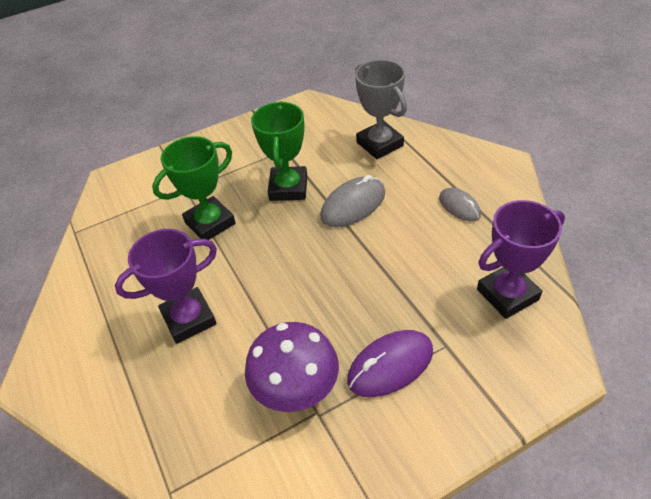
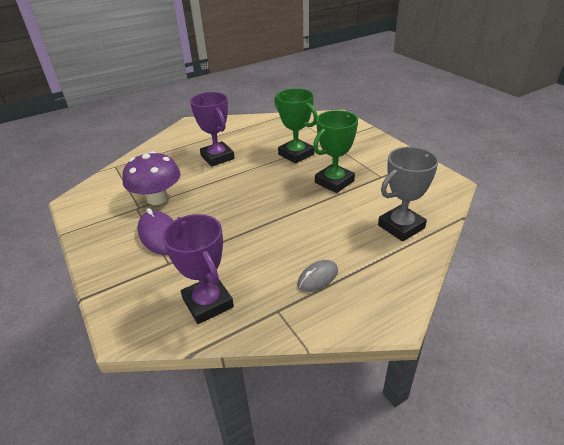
camera: 85 degrees right, 10 degrees down
(288, 188) = (334, 182): green trophy -> green trophy turned 45 degrees counterclockwise
(353, 205) = (316, 214): grey mouse -> none

